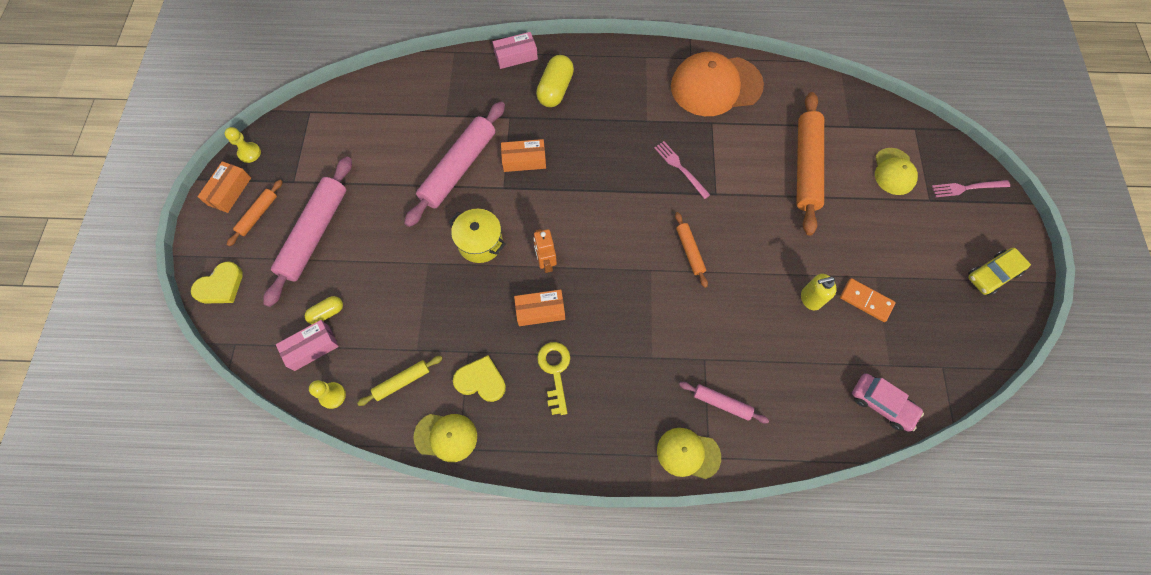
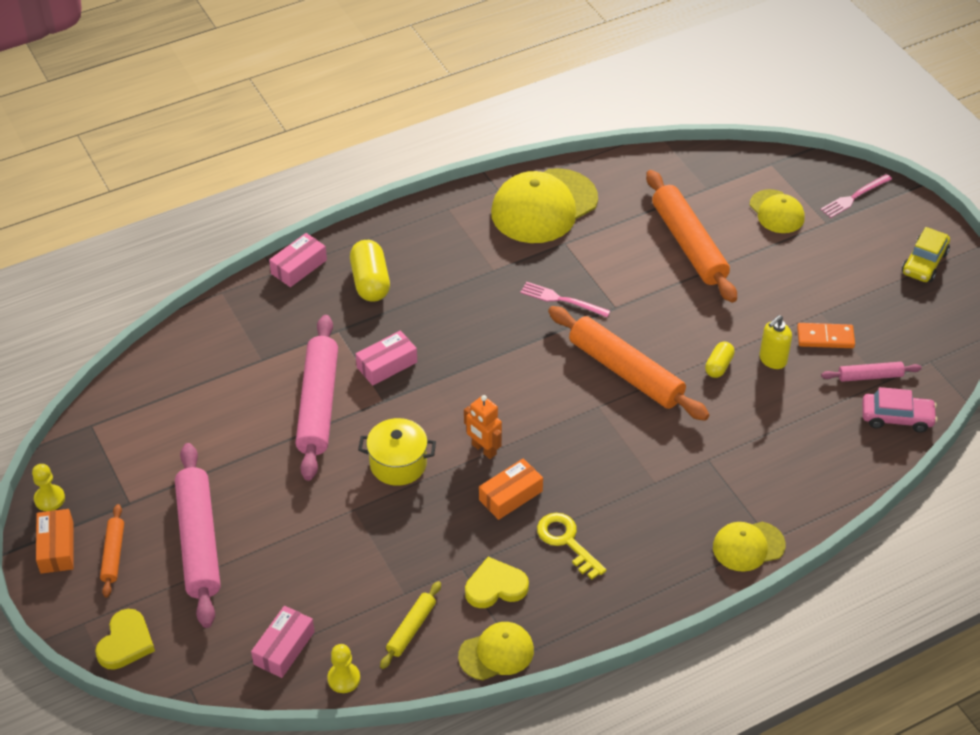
camera: 30 degrees left, 20 degrees down
(327, 313) = (276, 608): yellow capsule -> yellow capsule (719, 366)
(524, 160) = (387, 365): orange box -> pink box
(690, 251) = (626, 371): orange rolling pin -> orange rolling pin, size x2.04
(716, 86) = (544, 206): orange cap -> yellow cap
(722, 403) = (750, 488): pink rolling pin -> pink rolling pin (870, 376)

